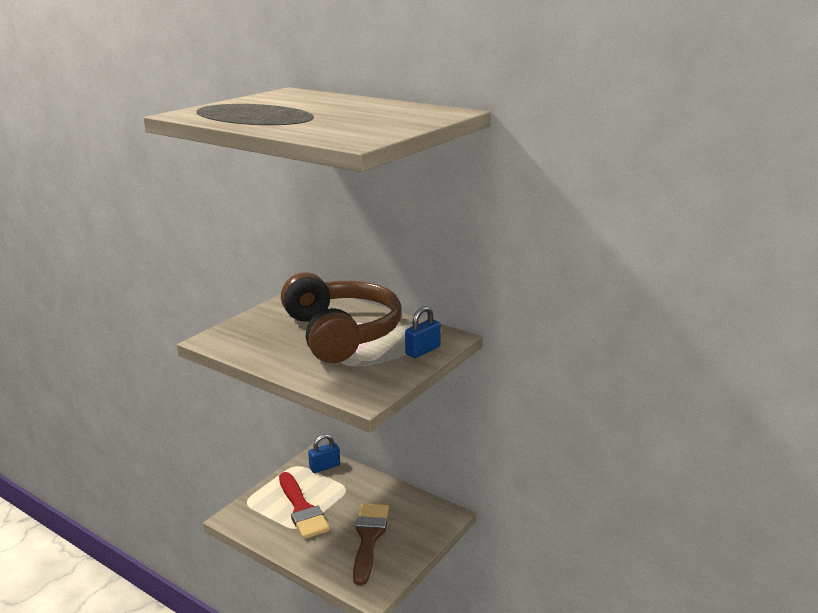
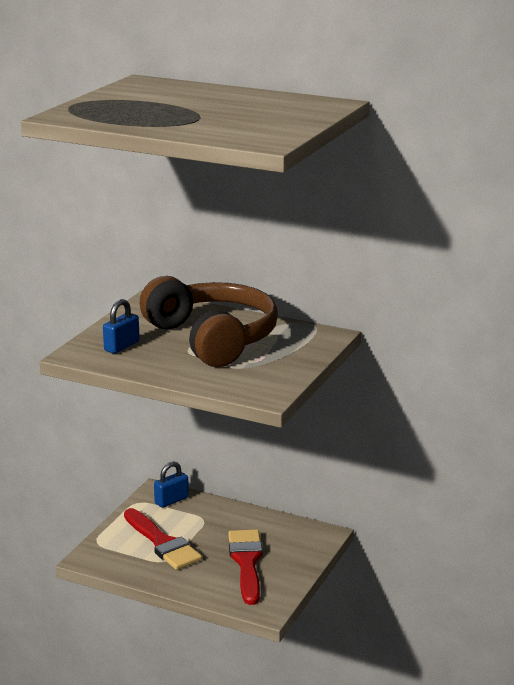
camera: 10 degrees left, 0 degrees up
(369, 538) = (246, 562): brown brush -> red brush
(422, 351) = (306, 349): blue padlock -> blue padlock (122, 346)

